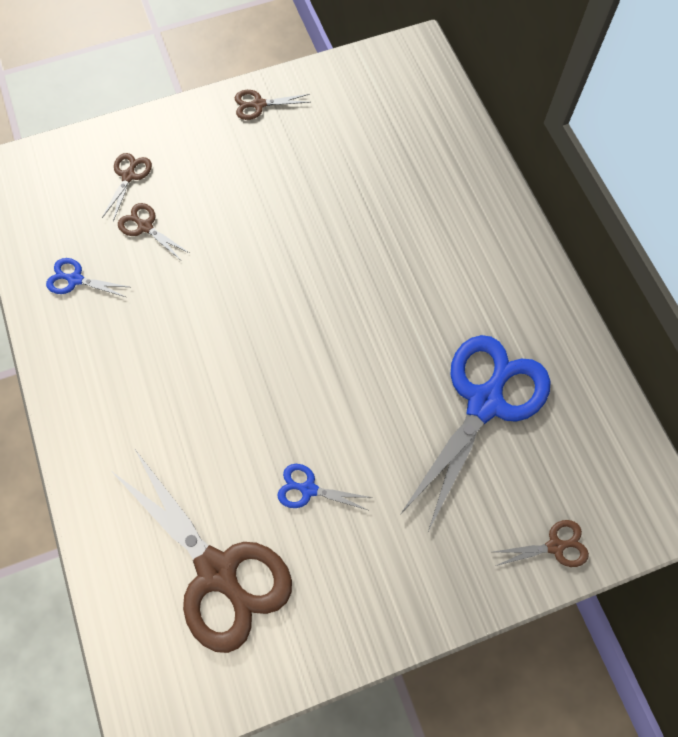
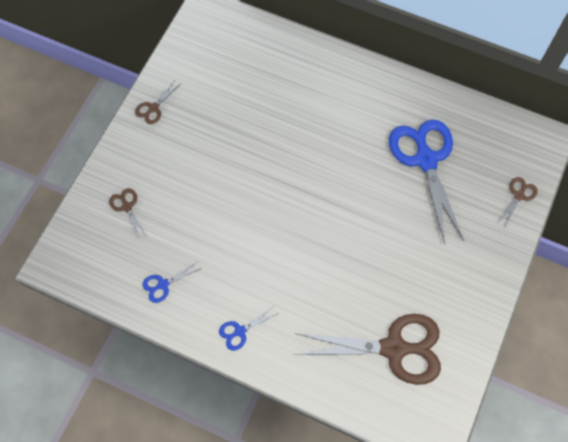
camera: 45 degrees left, 0 degrees up
(145, 226) = (168, 225): brown scissors -> none
(308, 489) = (392, 273): blue scissors -> blue scissors (240, 331)

